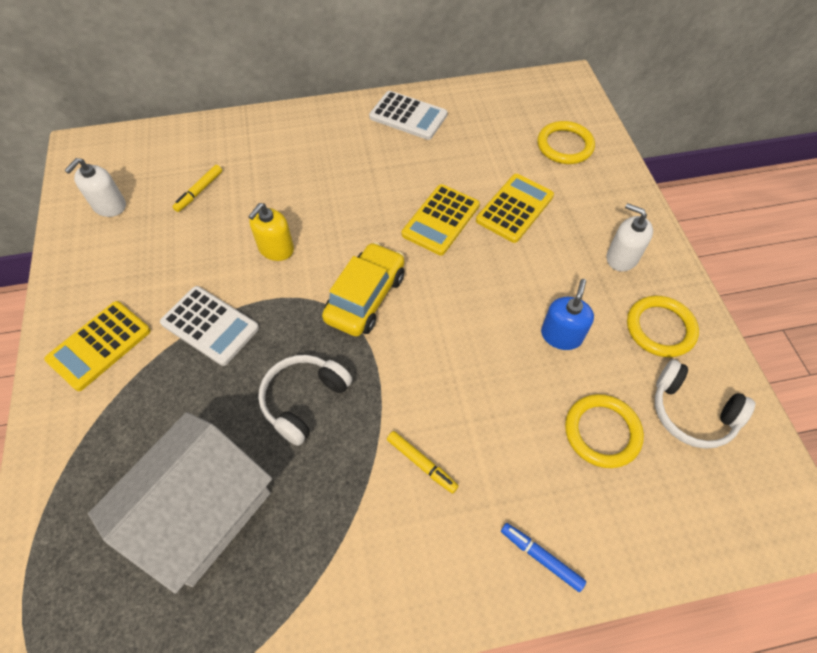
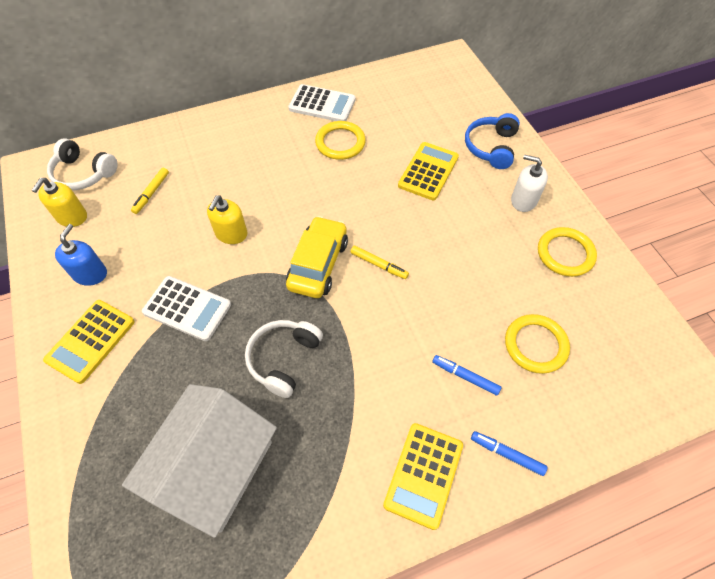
camera: 10 degrees left, 0 degrees up
(109, 206) = (72, 217): white soap dispenser -> yellow soap dispenser
(421, 463) = (394, 395): yellow marker -> yellow marker (379, 265)
(441, 220) = (368, 189): yellow calculator -> yellow calculator (423, 474)
(509, 456) = (465, 377): none -> blue marker
(561, 335) = (487, 271): blue soap dispenser -> blue soap dispenser (90, 274)
(565, 145) = (459, 113): yellow ring -> yellow ring (340, 143)
(595, 190) = (491, 147): none -> blue headphones
(691, 412) = (602, 318): white headphones -> white headphones (83, 173)

